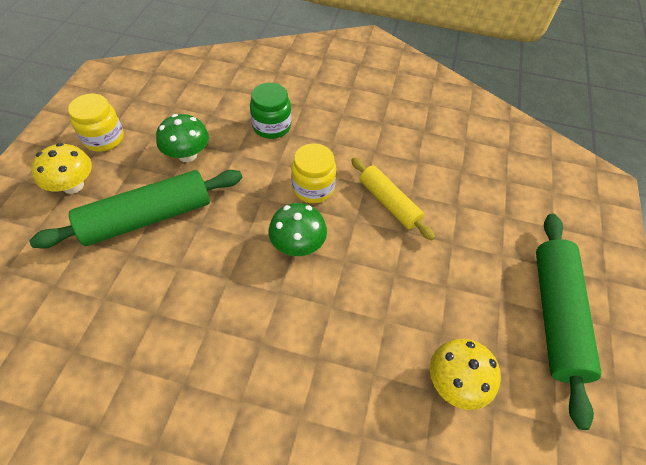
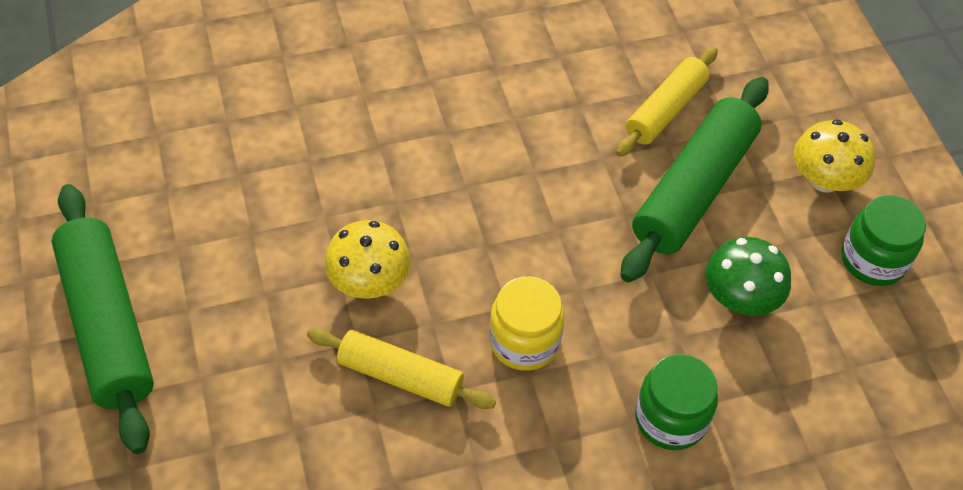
camera: 150 degrees right, 0 degrees up
(104, 138) = (873, 260): yellow jar -> green jar
(105, 277) = (666, 110): none -> yellow rolling pin
(297, 245) = (485, 250): green mushroom -> none
(455, 382) = (216, 193): yellow mushroom -> yellow mushroom (369, 282)

